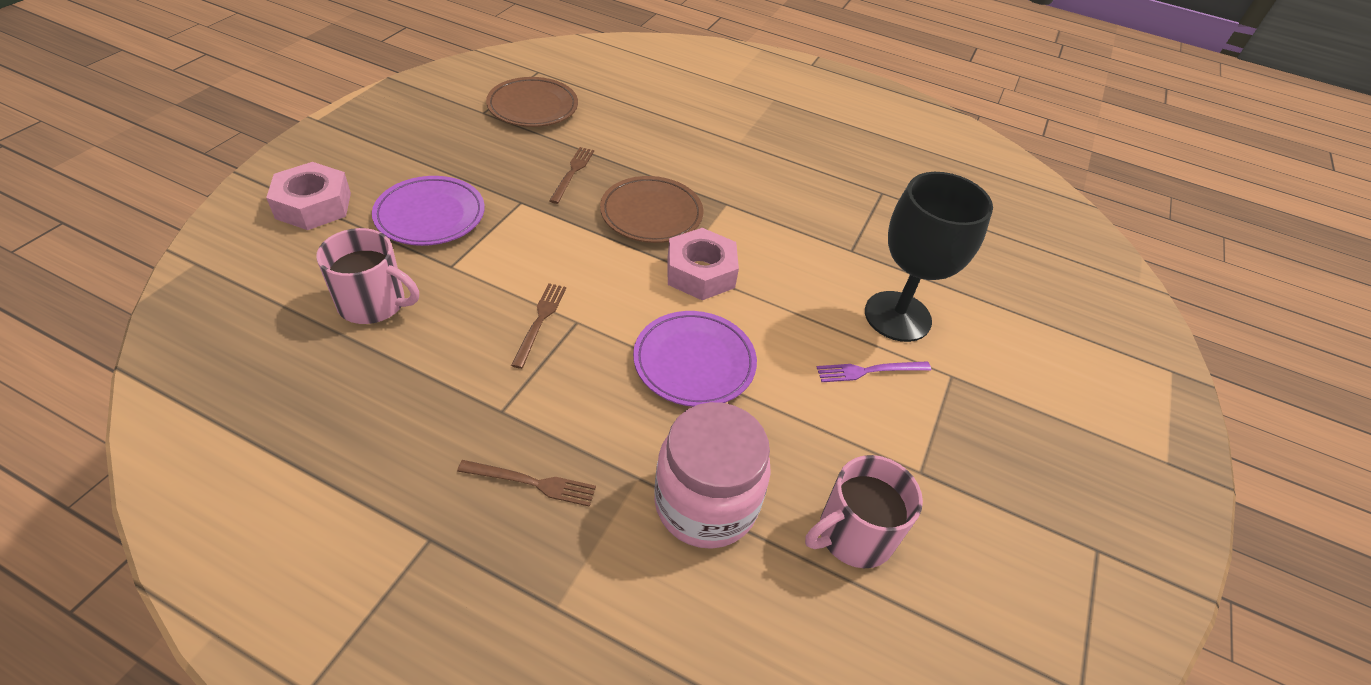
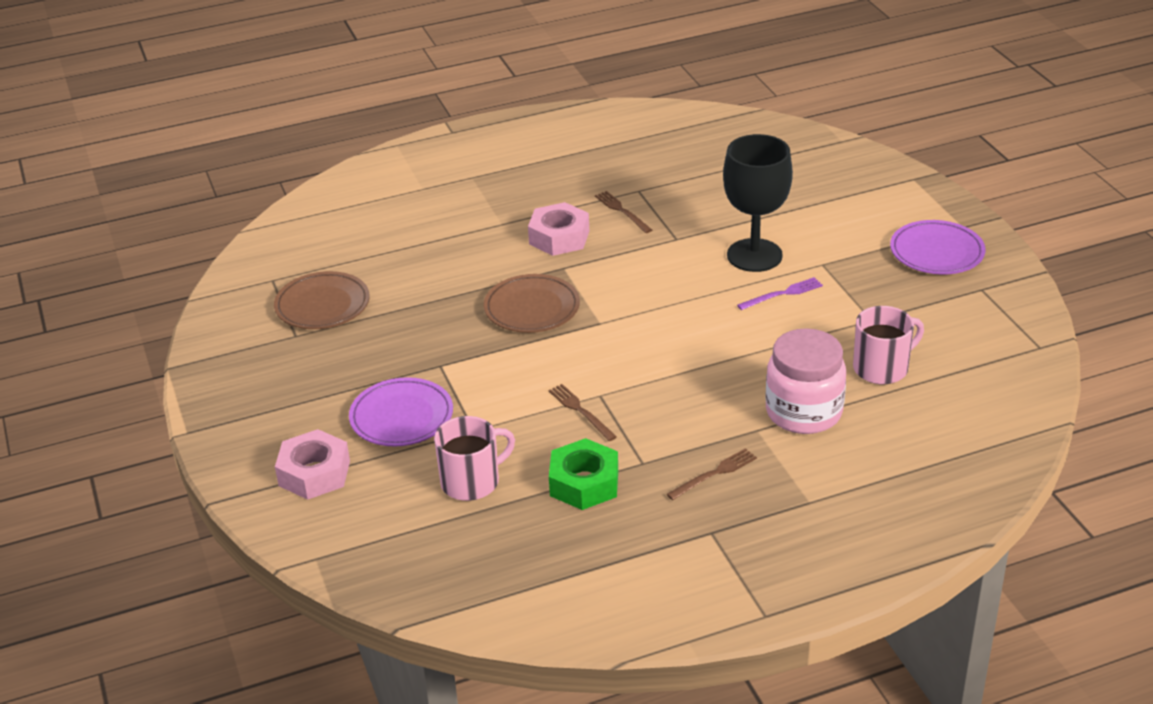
camera: 40 degrees left, 10 degrees down
(432, 383) = (584, 483): none -> green nut
(572, 173) = (437, 324): brown fork -> brown fork (622, 211)
(694, 362) = (694, 361): purple plate -> purple plate (936, 252)
(700, 273) = (618, 316): pink nut -> pink nut (559, 237)
(853, 534) = (882, 368): pink mug -> pink mug turned 135 degrees counterclockwise
(869, 371) = (782, 294): purple fork -> purple fork turned 150 degrees counterclockwise

